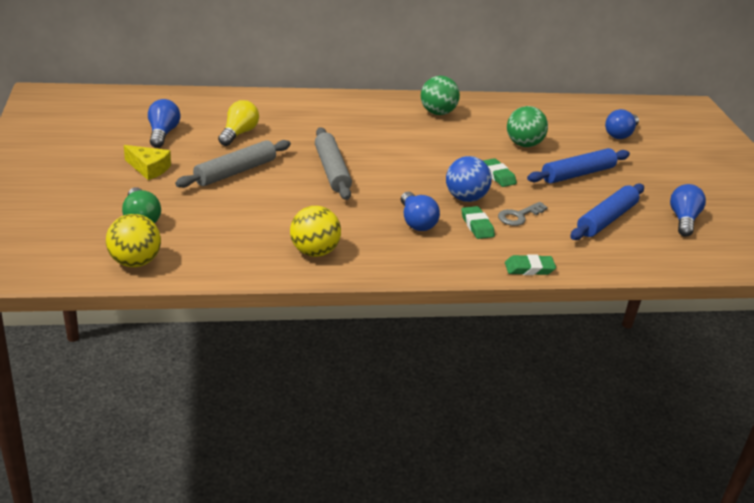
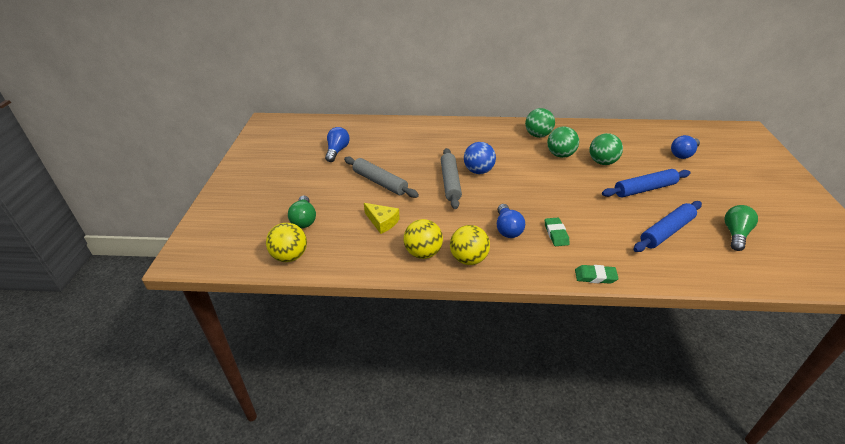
camera: 15 degrees right, 5 degrees up
(149, 168) = (320, 178): yellow cheese -> yellow cheese (382, 222)
(235, 172) = (380, 182): grey rolling pin -> grey rolling pin turned 75 degrees clockwise
(238, 133) = (389, 151): yellow light bulb -> none
(374, 256) = (468, 259): none -> yellow ball
(465, 198) = (549, 208): blue ball -> blue ball (478, 171)
(470, 136) = (560, 155): none -> green ball
(498, 176) = (578, 189): green eraser -> none
(519, 216) = (591, 226): grey key -> none
(683, 220) = (735, 234): blue light bulb -> green light bulb

